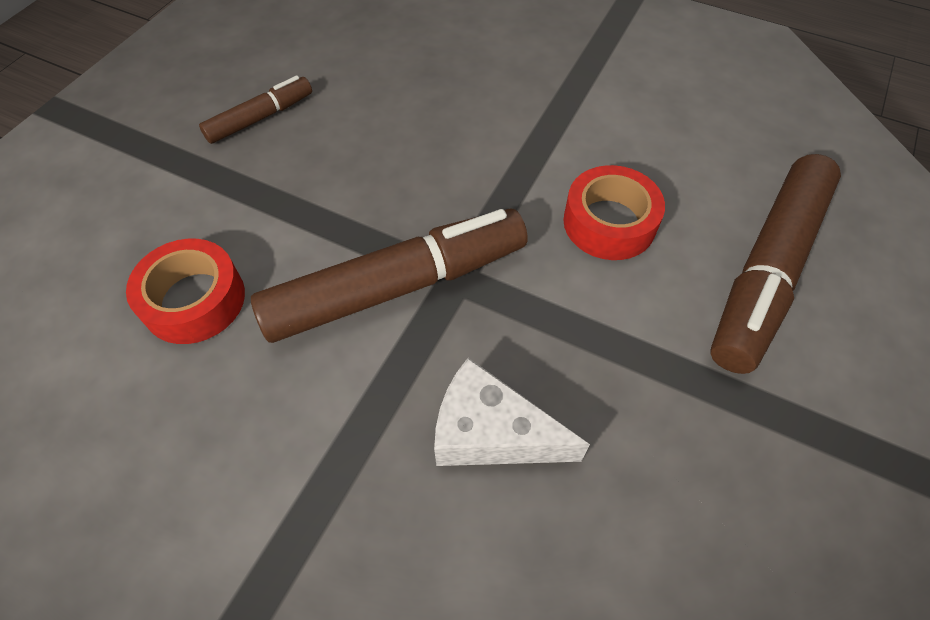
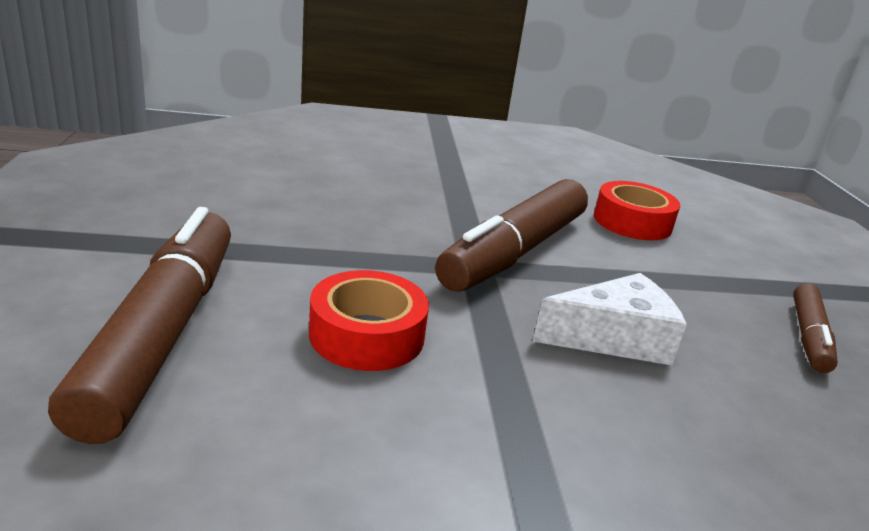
camera: 145 degrees right, 30 degrees down
(491, 433) = (378, 205): white cheese -> white cheese (614, 338)

